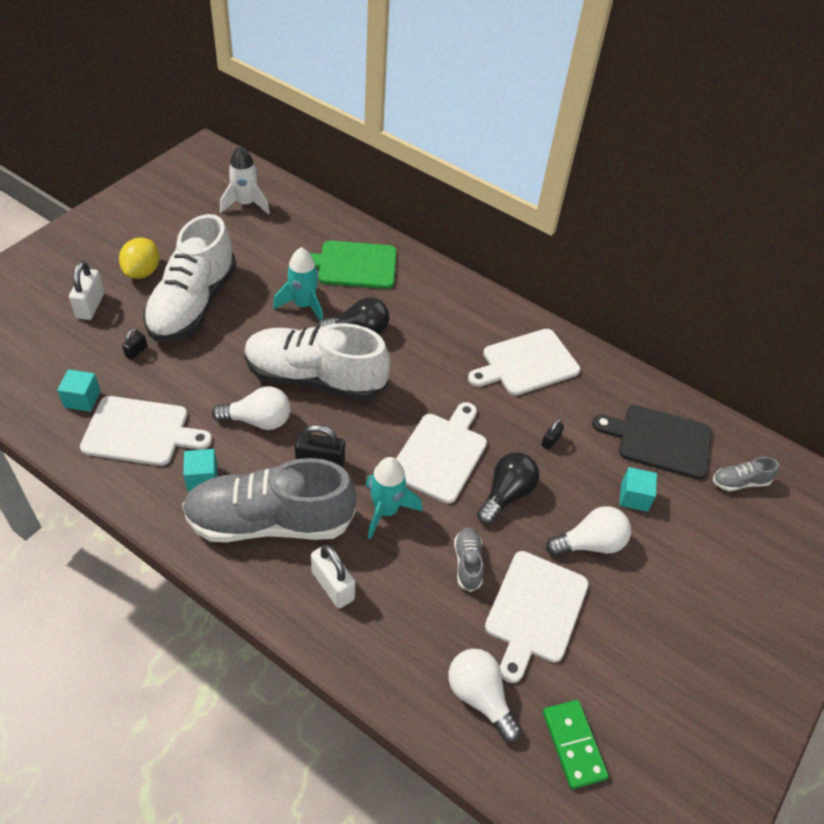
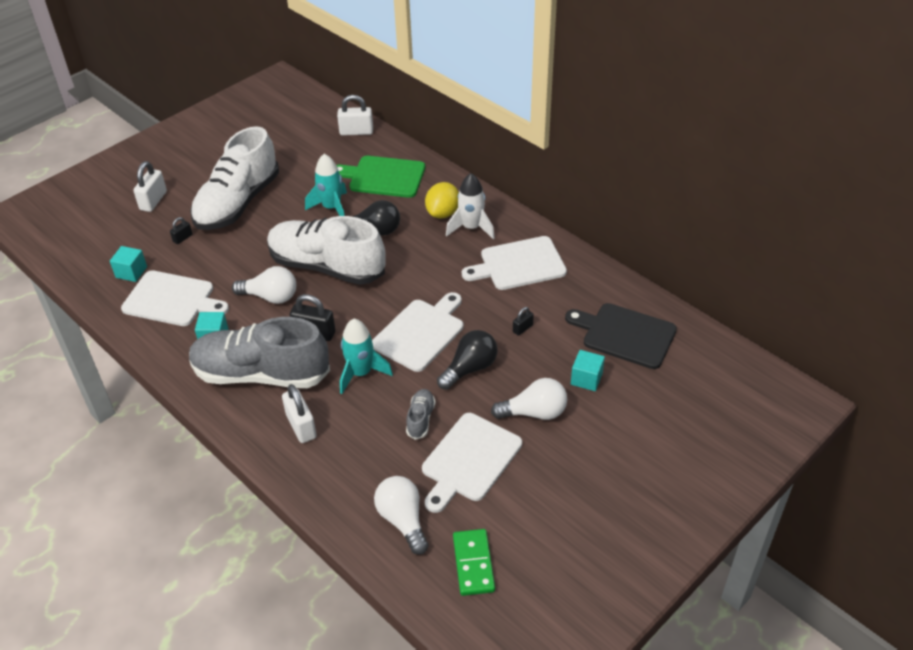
camera: 15 degrees right, 5 degrees down
(142, 272) = (202, 176): yellow lemon -> yellow lemon (443, 213)
(246, 204) = (302, 124): white rocket -> white rocket (471, 228)
(309, 212) = (356, 132): none -> white padlock
(740, 482) = (691, 374): grey shoe -> none

